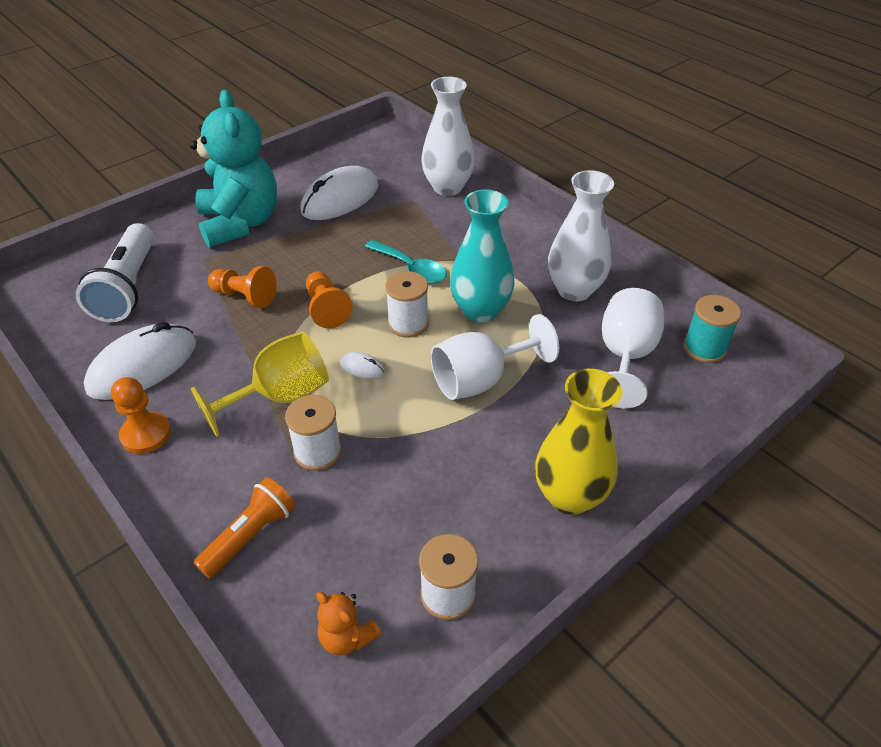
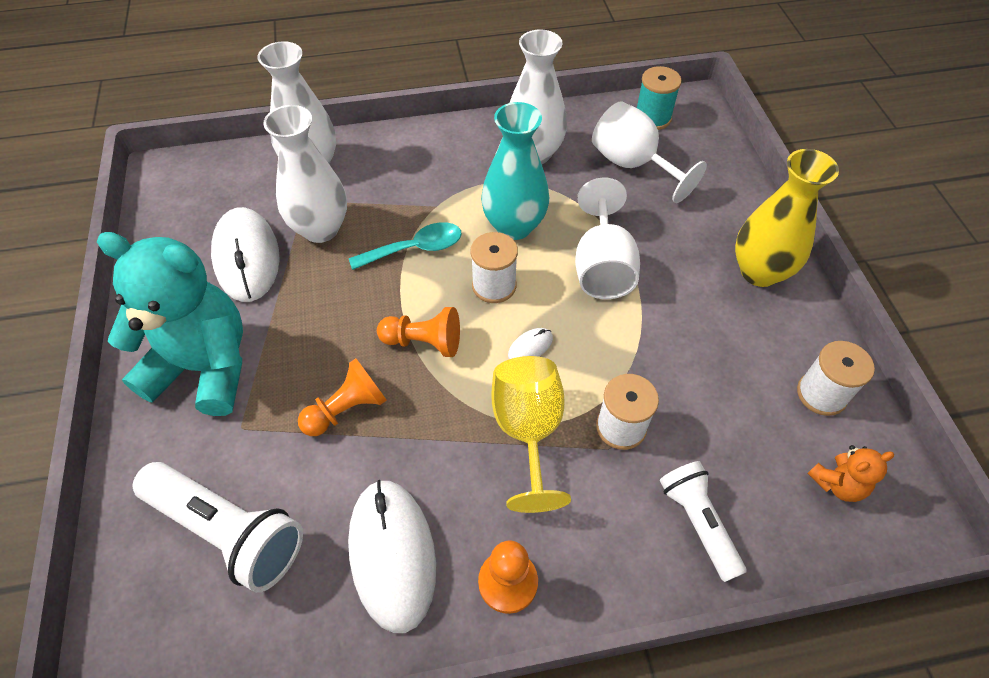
camera: 60 degrees left, 10 degrees up
(251, 535) = (697, 522): orange flashlight -> white flashlight
(392, 217) = (320, 229): none -> white vase

